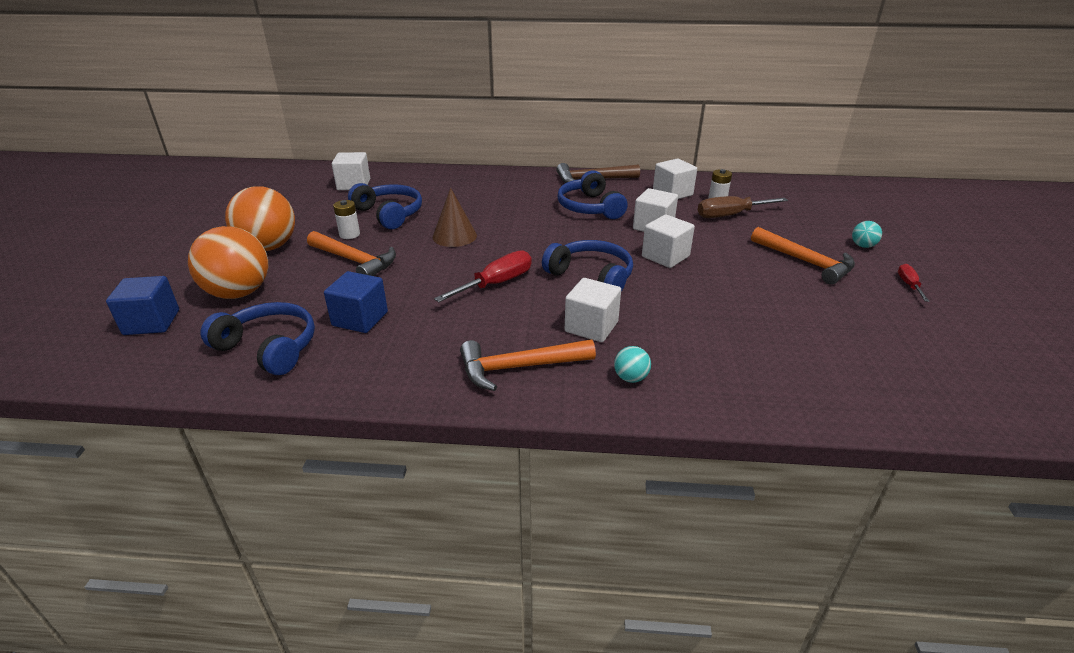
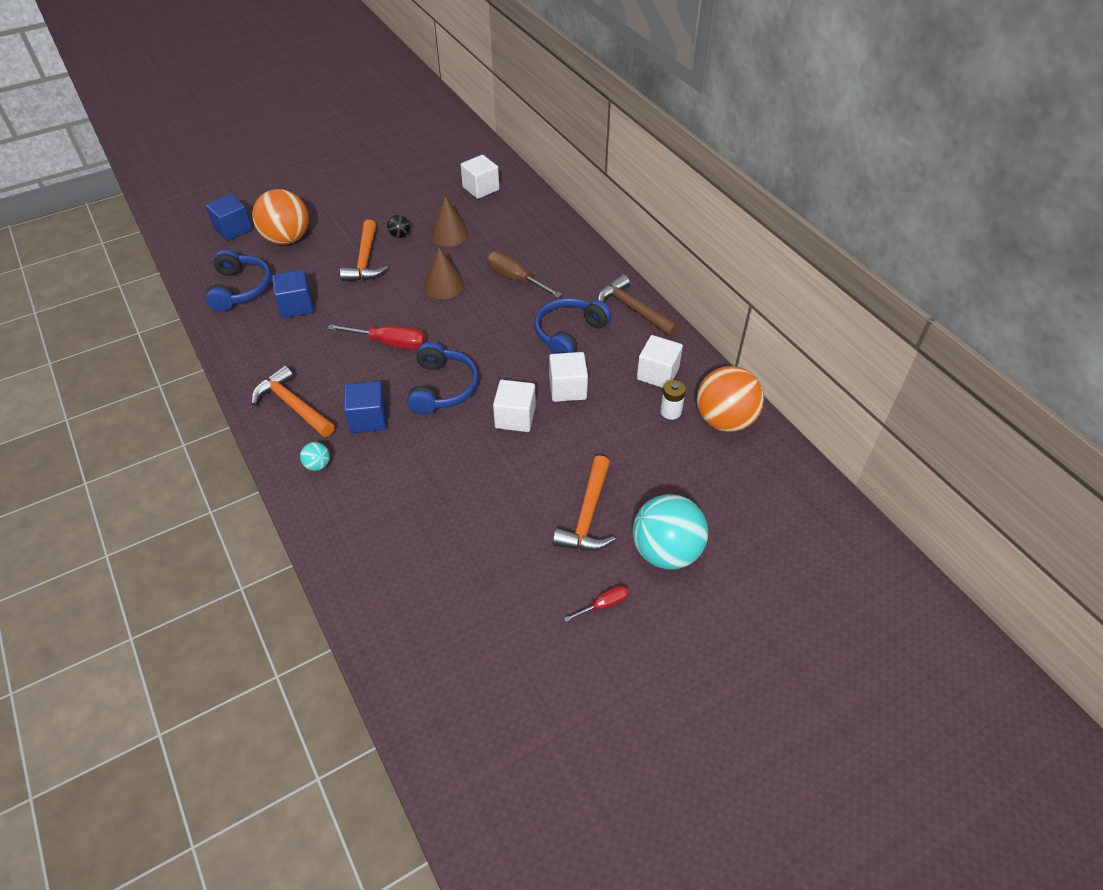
camera: 55 degrees right, 15 degrees up
(268, 247) = (351, 213): orange ball -> orange ball (724, 420)
(349, 234) = (400, 235): white battery -> black ball
(389, 214) = (449, 234): blue headphones -> brown cone
(591, 327) = (368, 419): white cube -> blue cube
(730, 215) = (645, 432): brown screwdriver -> brown screwdriver (515, 279)
(862, 246) = (666, 551): turquoise ball -> turquoise ball, size x2.35

